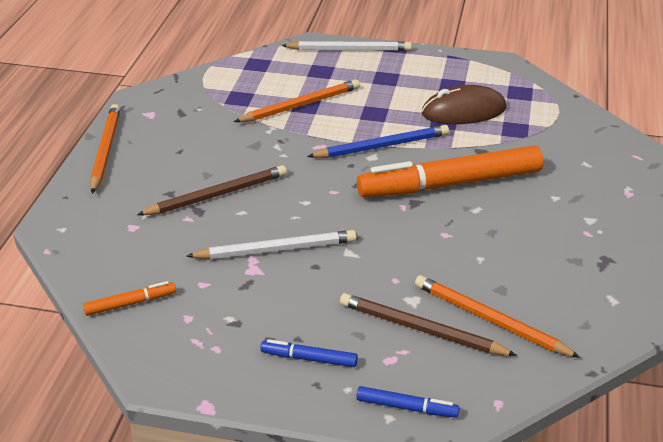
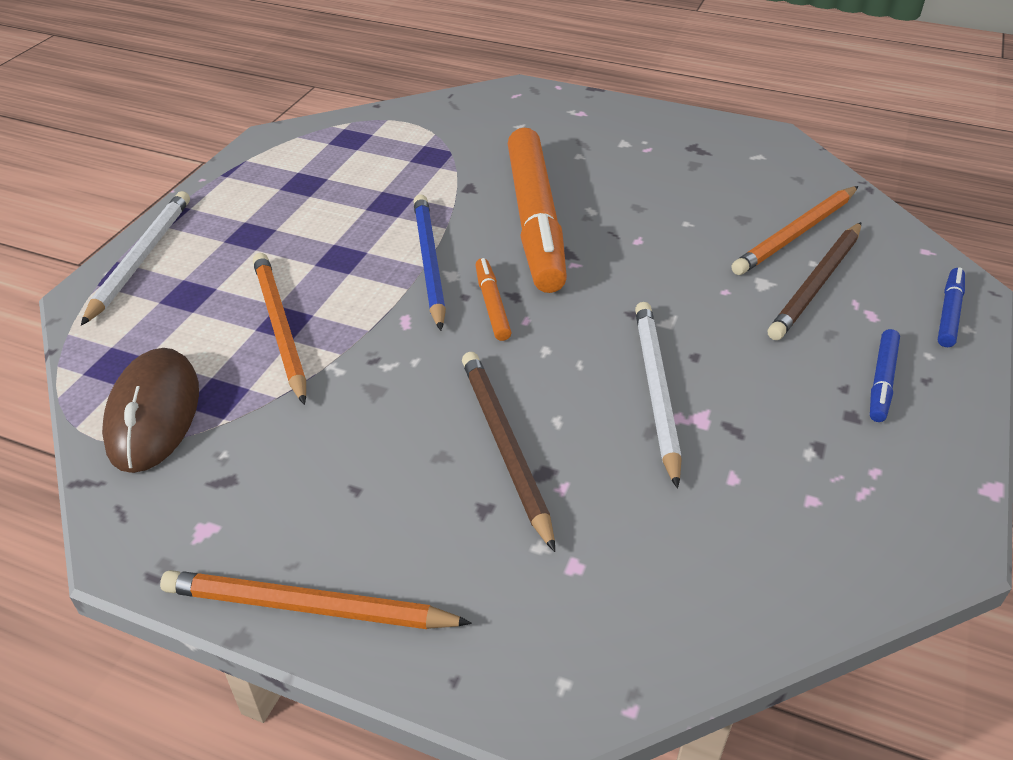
camera: 80 degrees left, 5 degrees up
(130, 303) = (783, 572): orange marker -> orange marker (492, 305)
(463, 111) = (373, 185): brown mouse -> brown mouse (153, 414)

